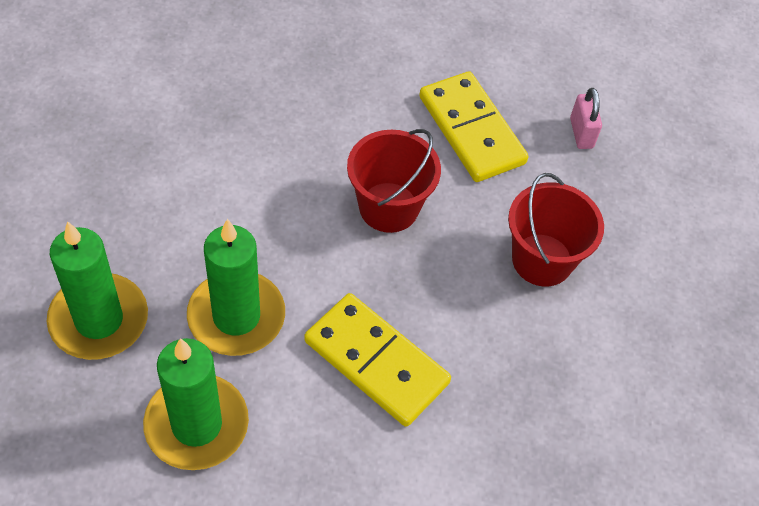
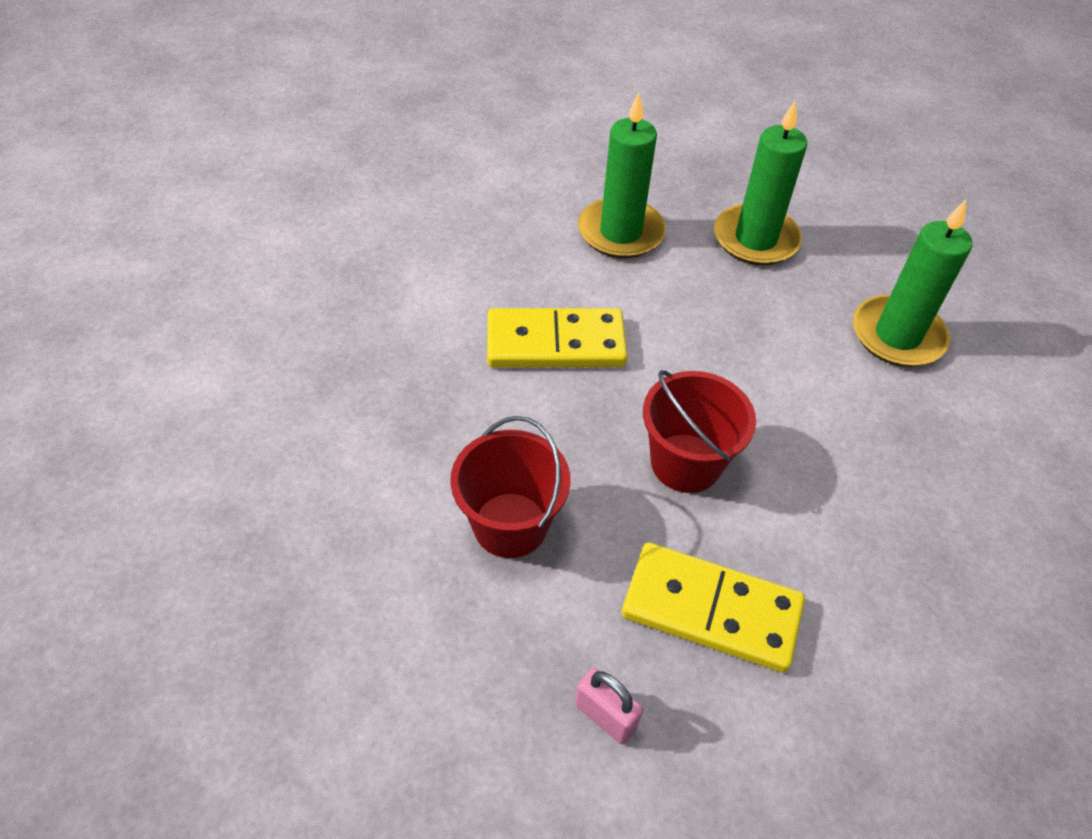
camera: 140 degrees right, 5 degrees down
(236, 316) = (682, 301): green candle -> green candle (897, 335)

